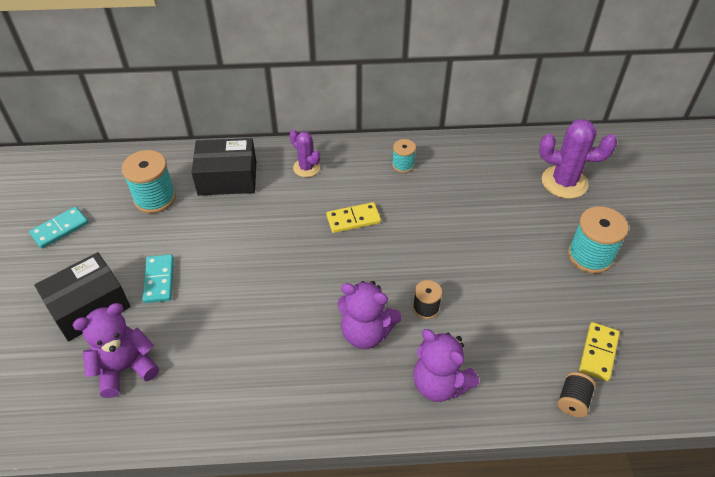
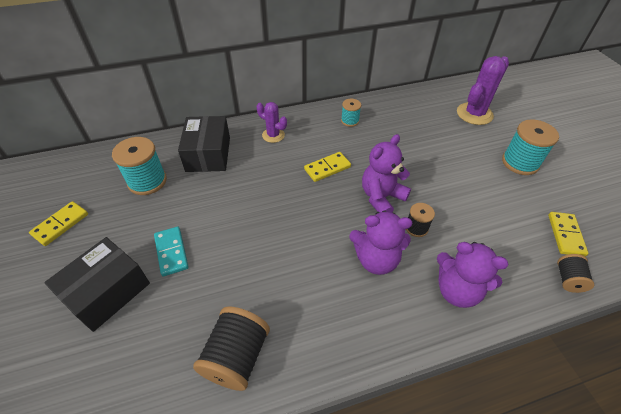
camera: 15 degrees left, 0 degrees up
(60, 229) = (60, 224): turquoise domino -> yellow domino
(125, 368) = (160, 345): purple teddy bear -> purple teddy bear (381, 197)
(191, 395) = (236, 357): none -> black spool
(227, 178) = (208, 154): black box -> black box turned 75 degrees counterclockwise
(564, 182) = (474, 114): purple cactus -> purple cactus turned 45 degrees counterclockwise

